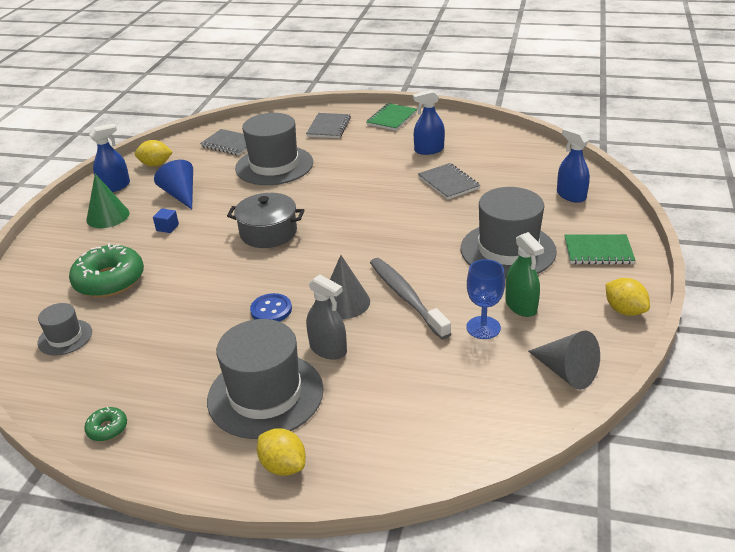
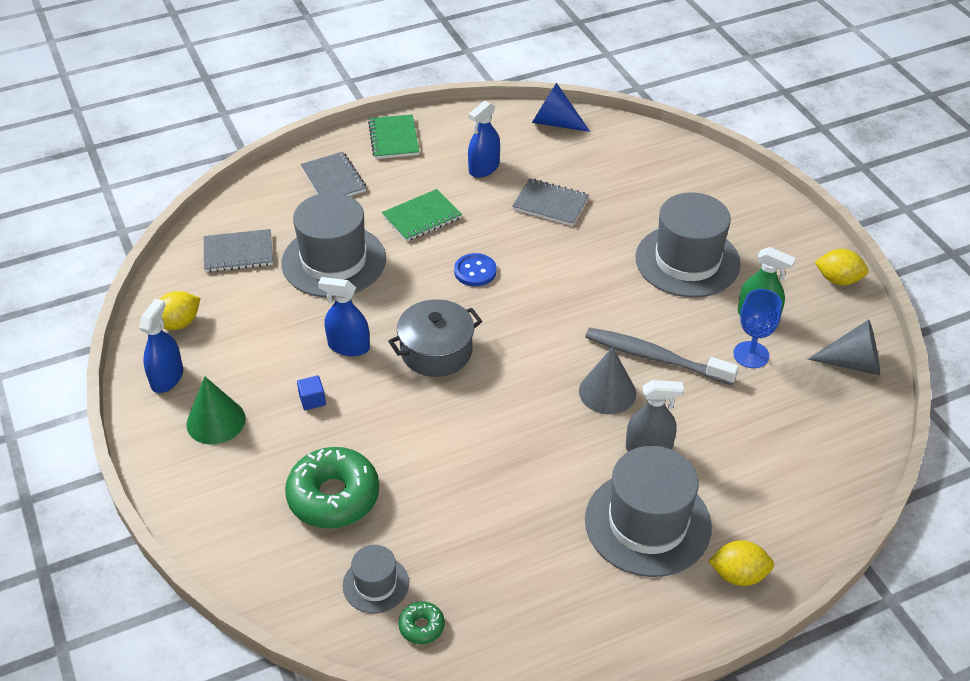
camera: 40 degrees left, 10 degrees up
(107, 428) = (549, 641): green donut -> green donut (421, 626)
(180, 195) = (270, 350): blue cone -> blue cone (554, 123)
(271, 310) = (548, 437): blue button -> blue button (475, 271)
(571, 195) = (678, 171): blue spray bottle -> blue spray bottle (348, 346)
(598, 251) = (762, 226): green notebook -> green notebook (422, 217)

